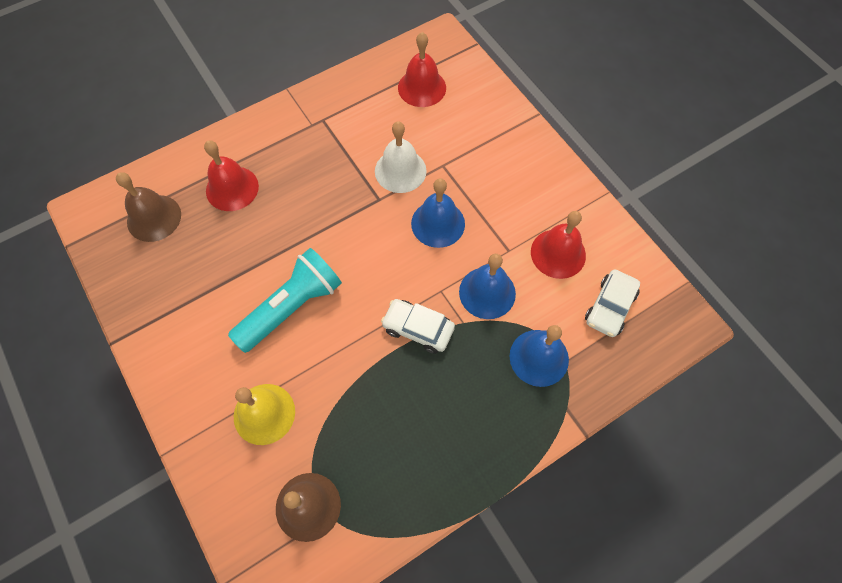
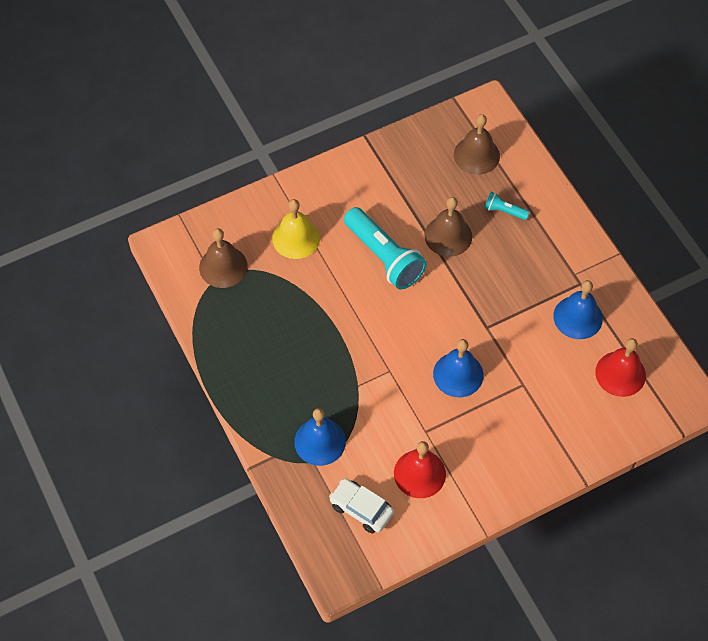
camera: 95 degrees right, 5 degrees down
(232, 188) = (504, 211): red bell -> turquoise flashlight
(263, 241) = (448, 236): none -> brown bell
(400, 170) = (518, 347): white bell -> none
(418, 329) = (355, 350): white car -> none
(487, 292) = (384, 408): blue bell -> blue bell (578, 317)

